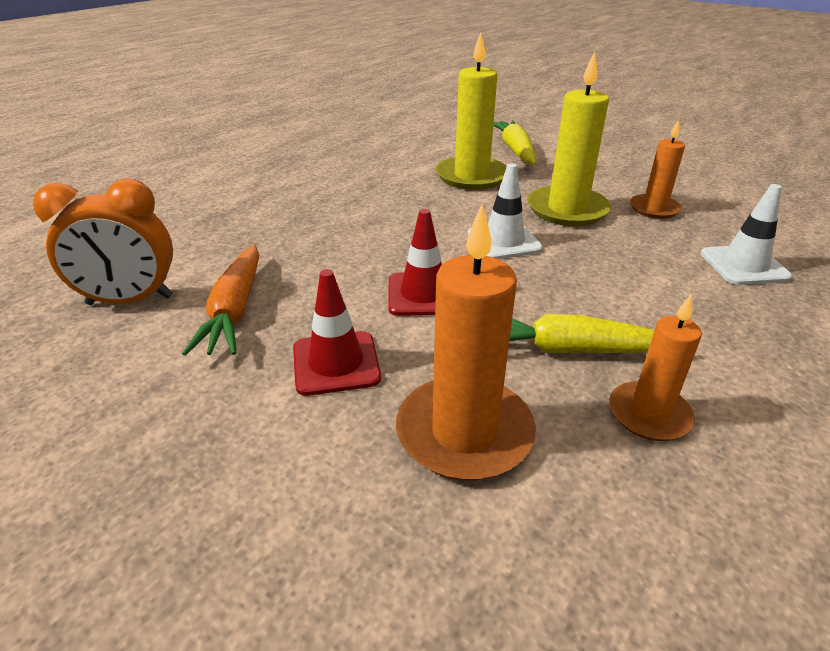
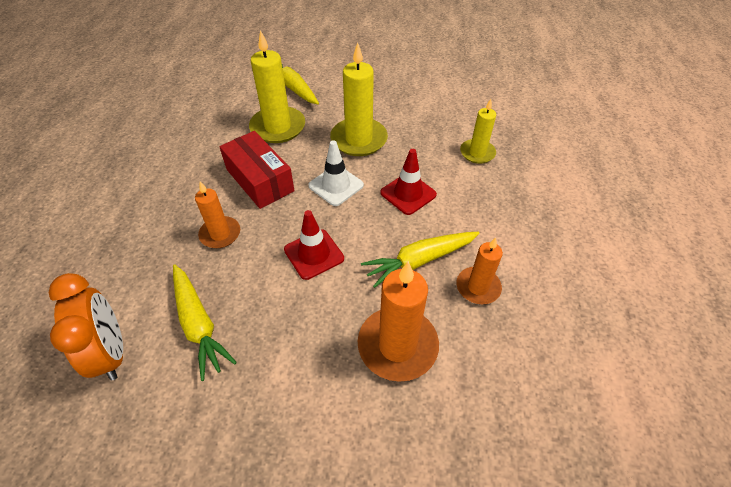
camera: 30 degrees left, 15 degrees up
(130, 300) = (112, 352): orange clock -> orange clock turned 75 degrees counterclockwise
(235, 310) = (199, 324): orange carrot -> yellow carrot
(336, 363) = (297, 334): red traffic cone -> red traffic cone (408, 194)
(413, 212) = (260, 180): none -> red box
(654, 209) = (409, 119): orange candle -> orange candle (220, 234)
(744, 265) = (477, 153): white traffic cone -> yellow candle

